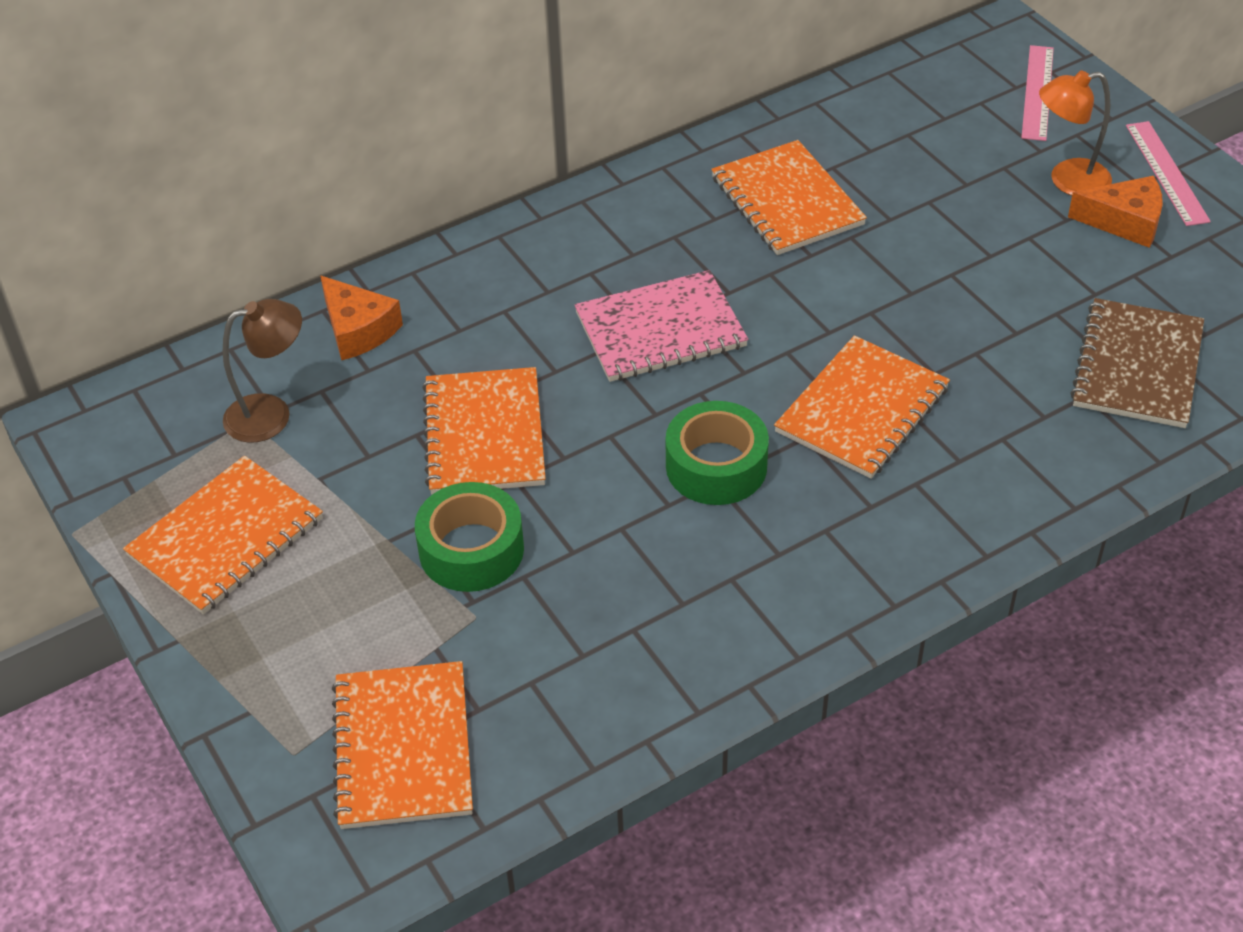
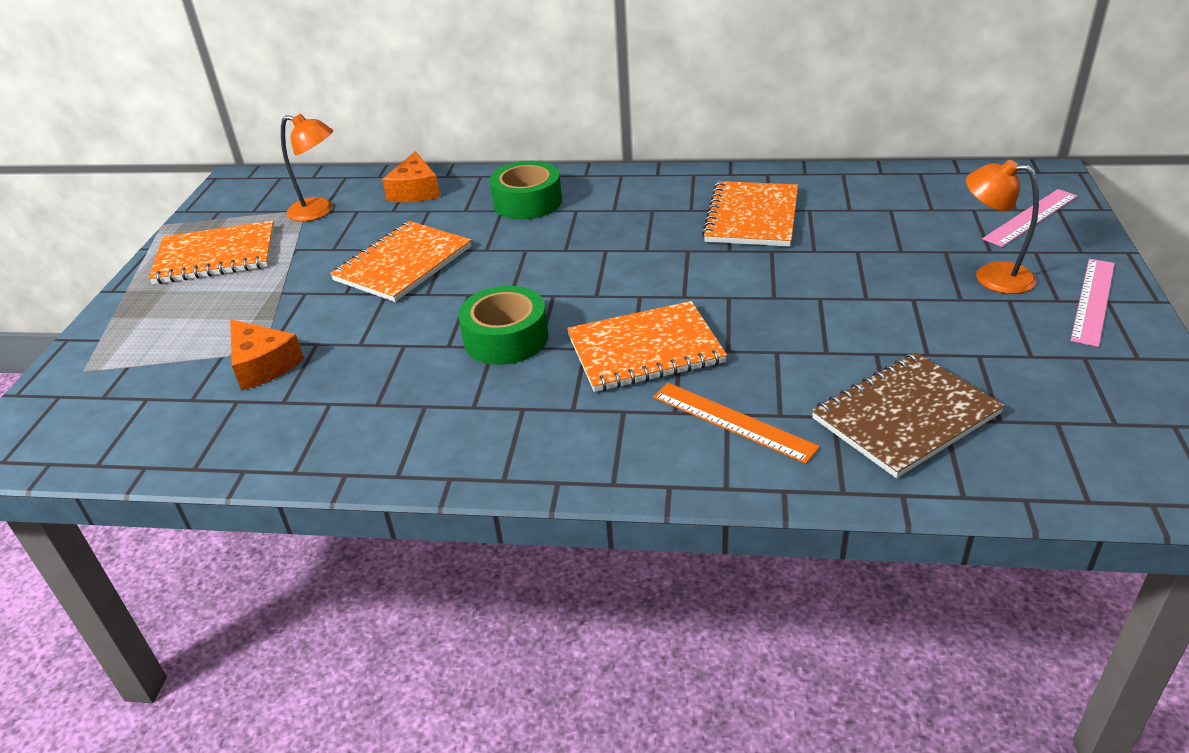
camera: 40 degrees right, 10 degrees down
(271, 414) = (319, 211): brown lamp -> orange lamp
(403, 747) = (130, 397): orange notebook -> none
(471, 550) = (311, 316): green tape -> green tape (527, 202)
(660, 330) = (576, 253): pink notebook -> none
(1015, 443) = (733, 421): none -> orange ruler
(1124, 222) = (1012, 318): orange cheese -> orange cheese (263, 365)

